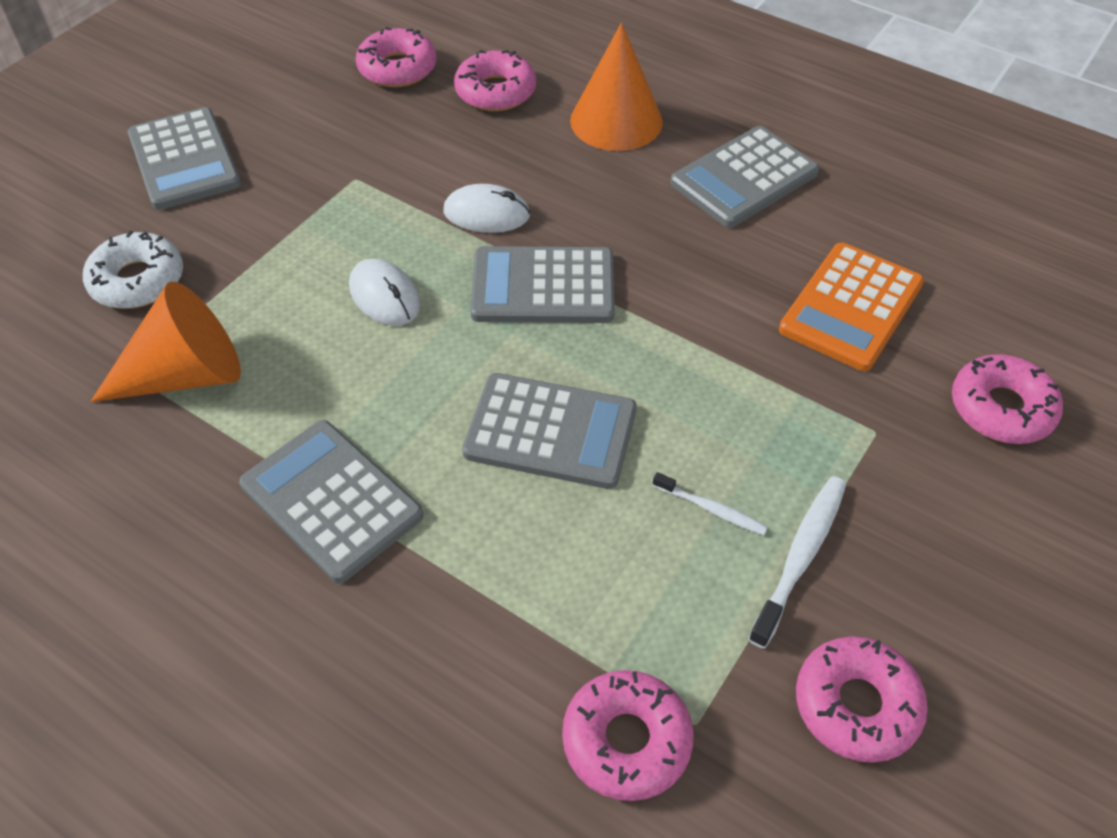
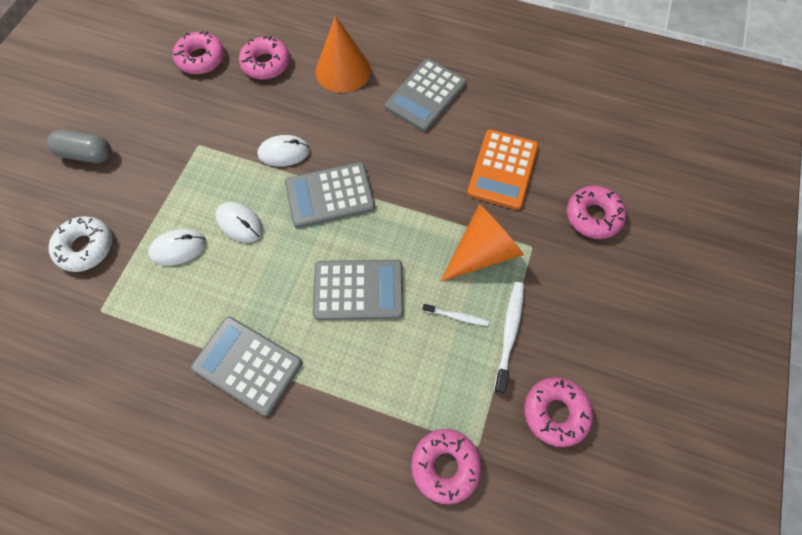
camera: 15 degrees left, 15 degrees up
(184, 160) = (87, 154): grey calculator -> grey capsule
(186, 375) = (137, 305): orange cone -> orange cone (482, 252)
(277, 311) = (178, 248): none -> white mouse

